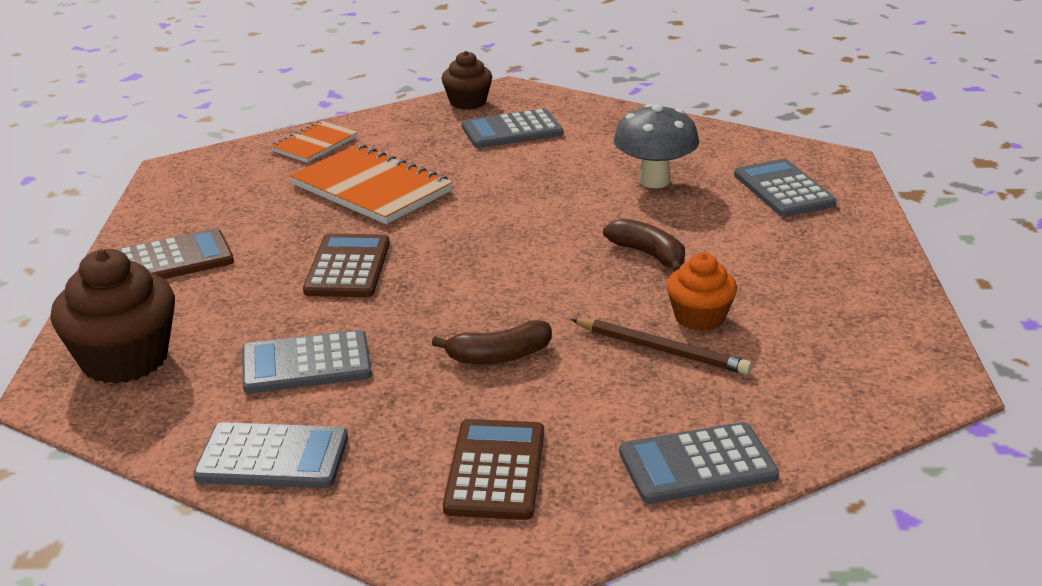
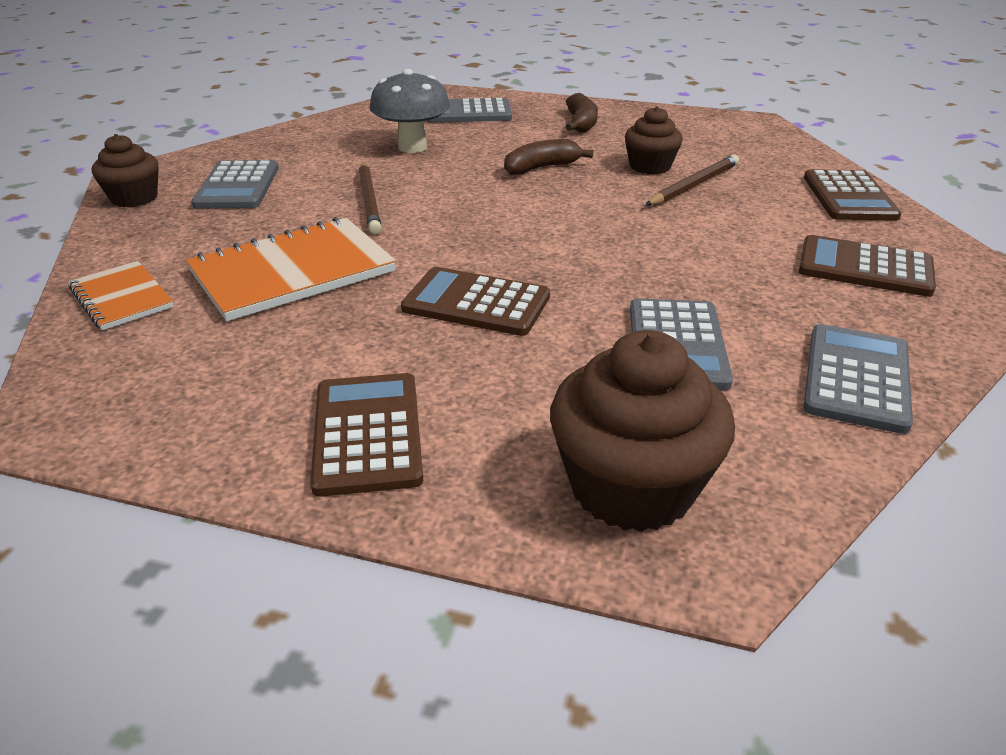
camera: 75 degrees left, 5 degrees up
(499, 356) = (687, 245): brown banana -> brown banana (581, 123)
(515, 187) = (369, 200): none -> brown pencil
(697, 465) = (849, 197): grey calculator -> brown calculator
(699, 317) = (650, 166): orange cupcake -> brown cupcake

